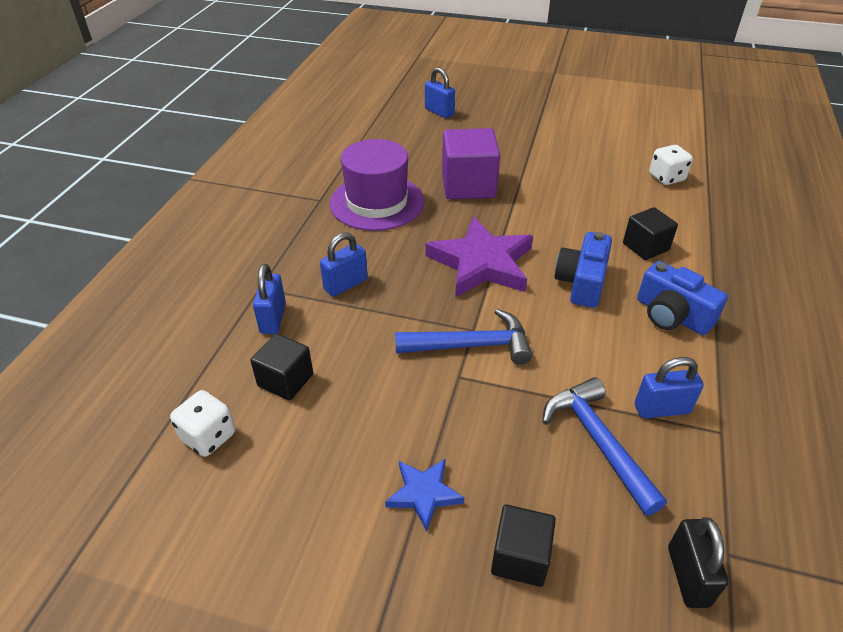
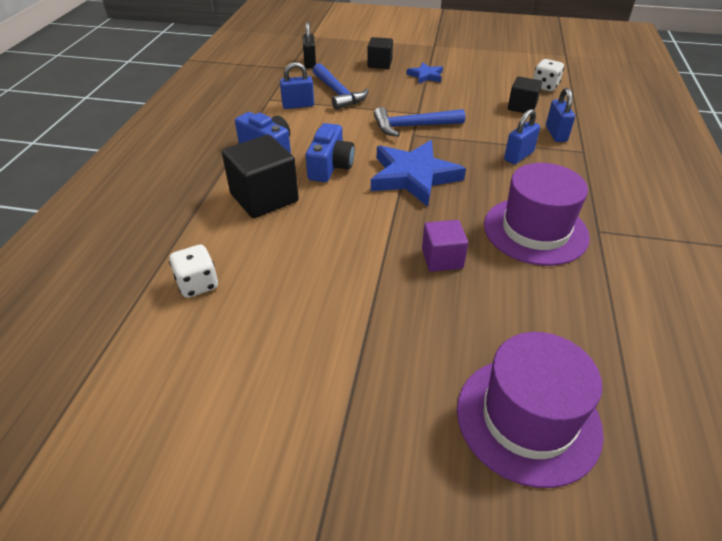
camera: 175 degrees right, 0 degrees up
(439, 112) = (528, 419): blue padlock -> purple hat
(468, 185) = (442, 258): purple cube -> purple cube, size x0.60
(481, 263) = (413, 176): purple star -> blue star
(645, 247) = (264, 197): black cube -> black cube, size x1.67

